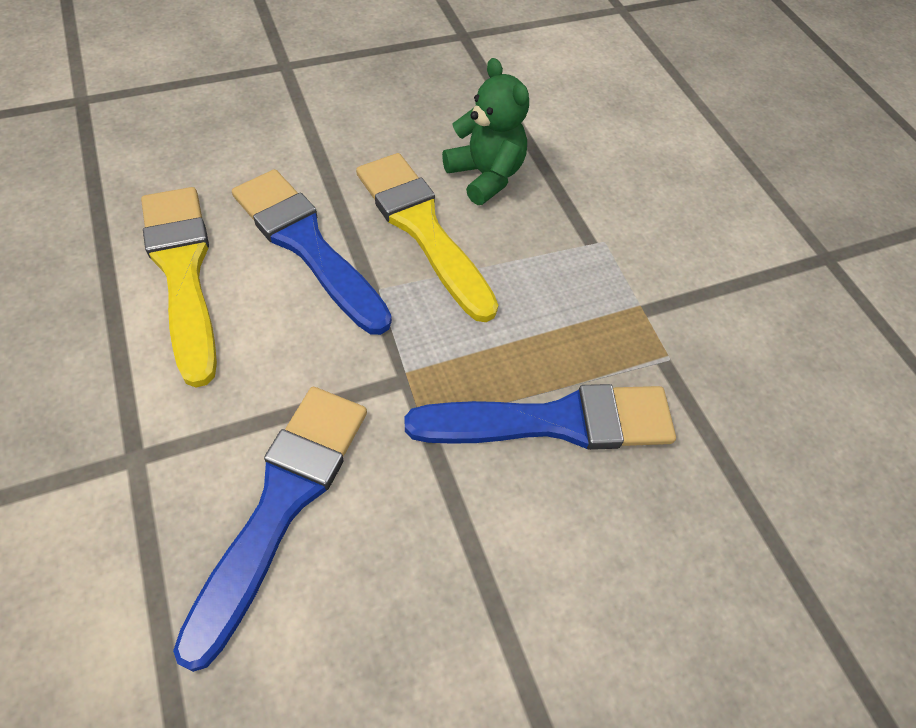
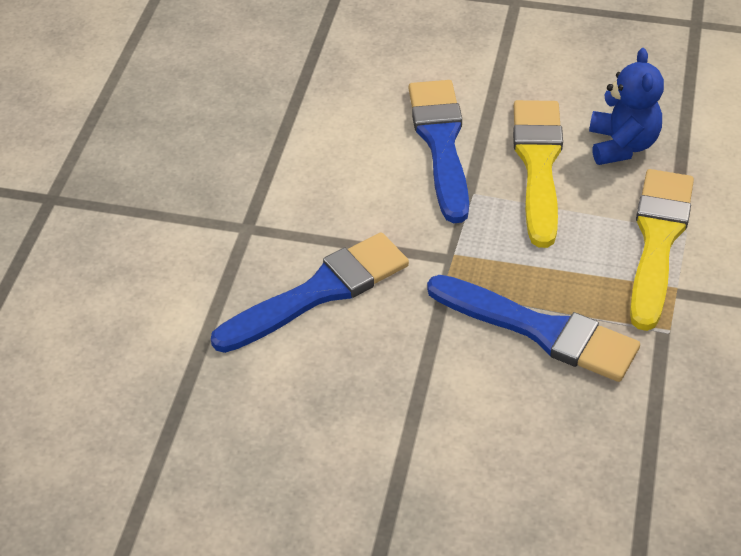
camera: 40 degrees right, 10 degrees down
(183, 272) = (342, 128): yellow brush -> yellow brush (658, 241)
(485, 176) = (622, 145): green teddy bear -> blue teddy bear

